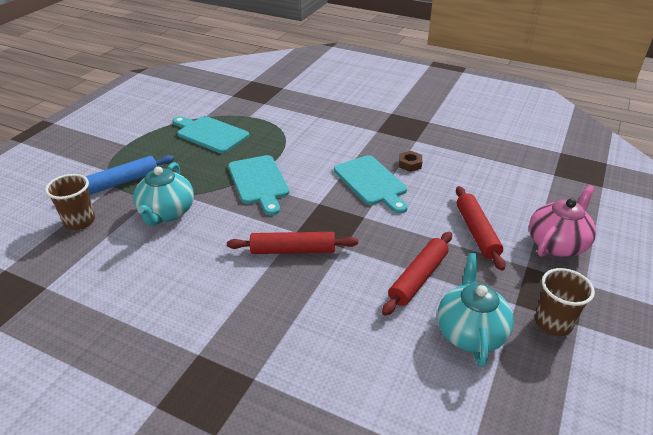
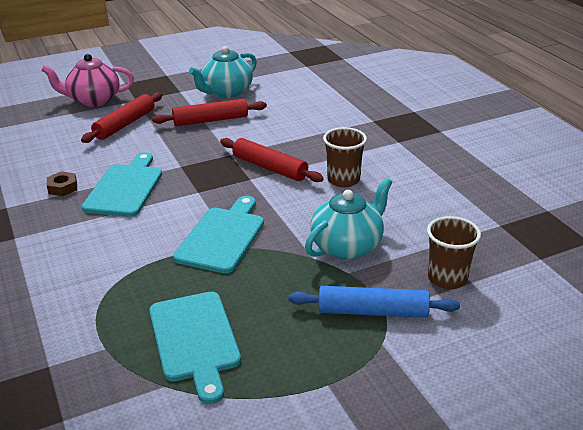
camera: 140 degrees left, 5 degrees down
(553, 323) = (178, 79): brown cup -> brown cup (343, 180)

